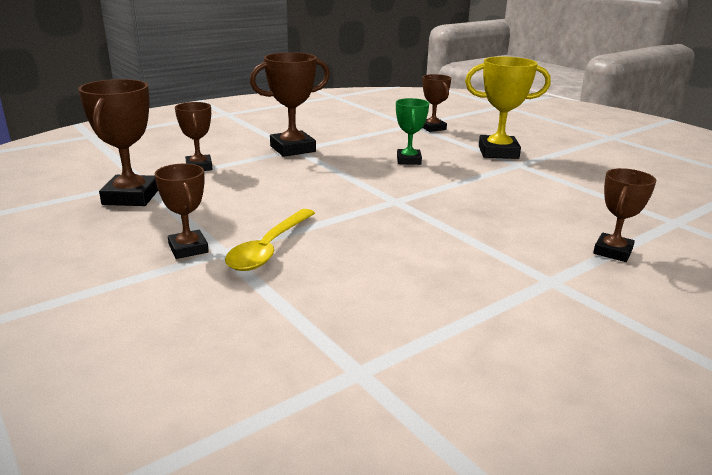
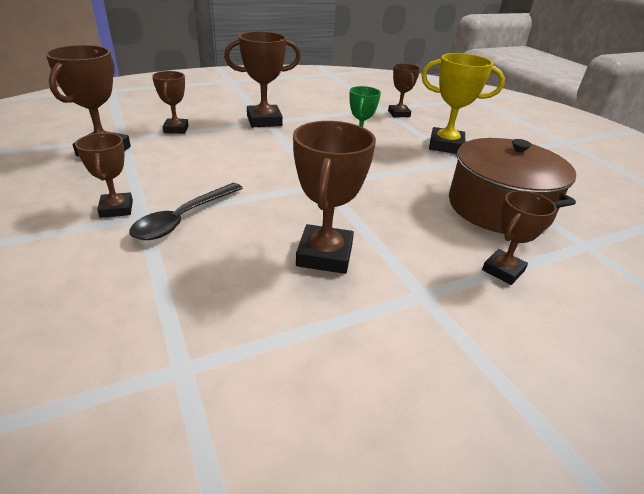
camera: 10 degrees right, 10 degrees up
(269, 248) = (184, 218): yellow spoon -> black spoon
(436, 261) = (324, 255): none -> brown trophy
(580, 201) = (498, 208): none -> brown pot

